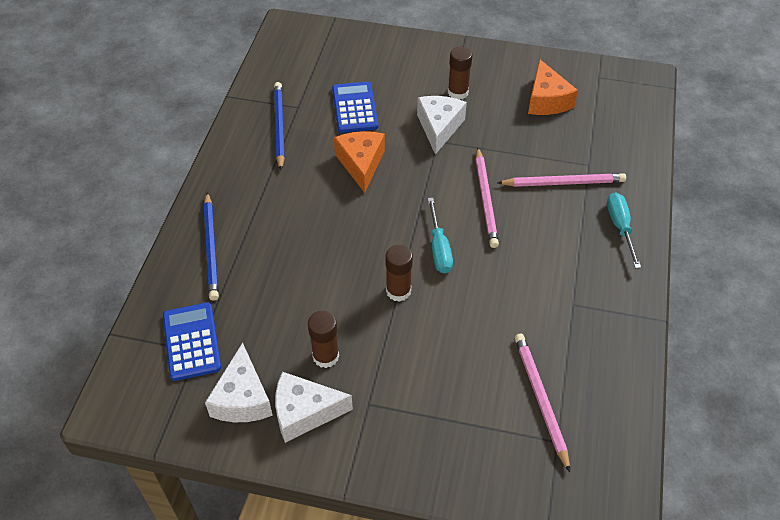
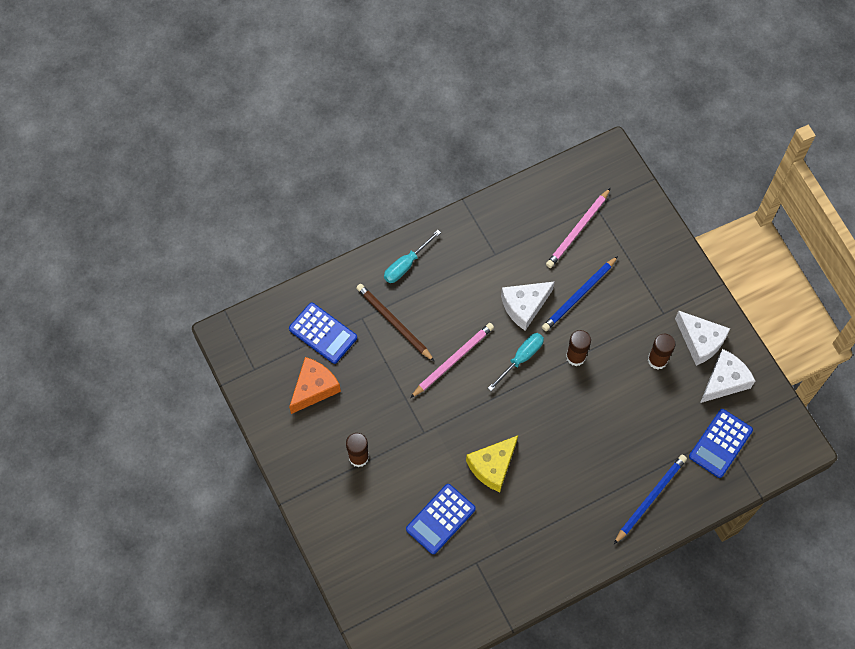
camera: 130 degrees left, 15 degrees up
(279, 126) = (507, 557): blue pencil -> blue pencil (579, 295)
(361, 164) = (492, 466): orange cheese -> yellow cheese
(439, 127) = (409, 442): white cheese -> white cheese (524, 306)
(563, 182) = (394, 322): pink pencil -> brown pencil
(595, 132) = (323, 333): none -> blue calculator

